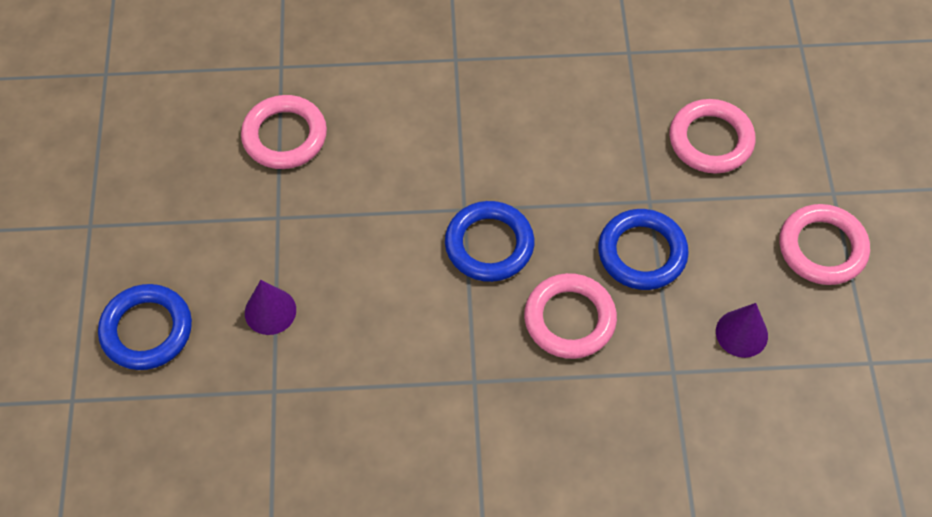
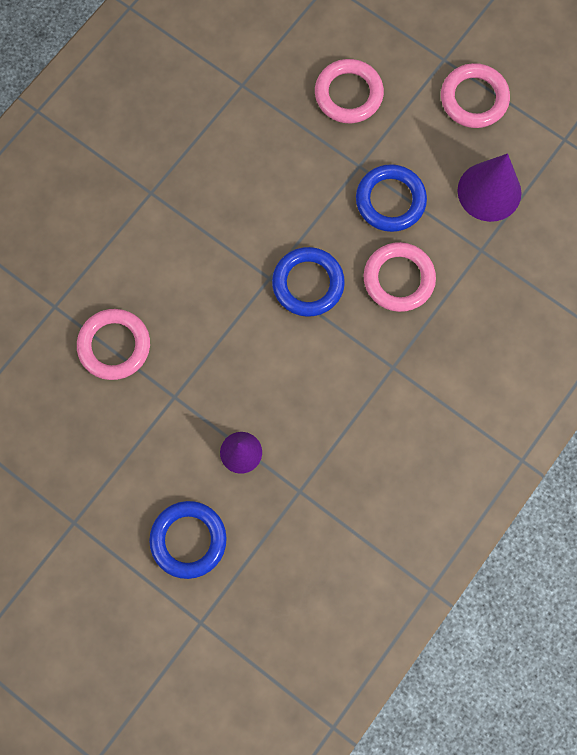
camera: 50 degrees left, 15 degrees up
(741, 333) = (489, 191): purple cone -> purple cone, size x1.61

